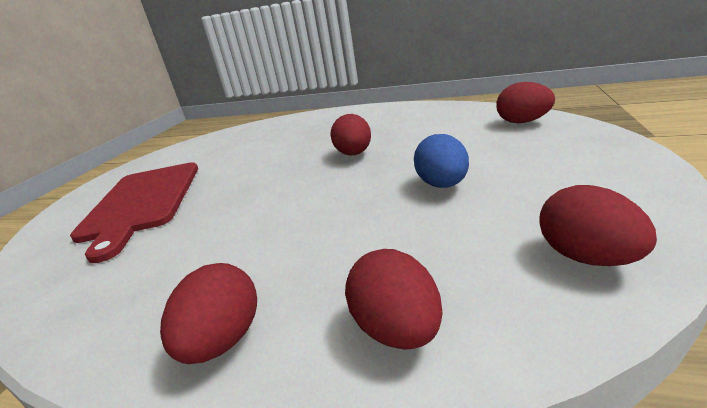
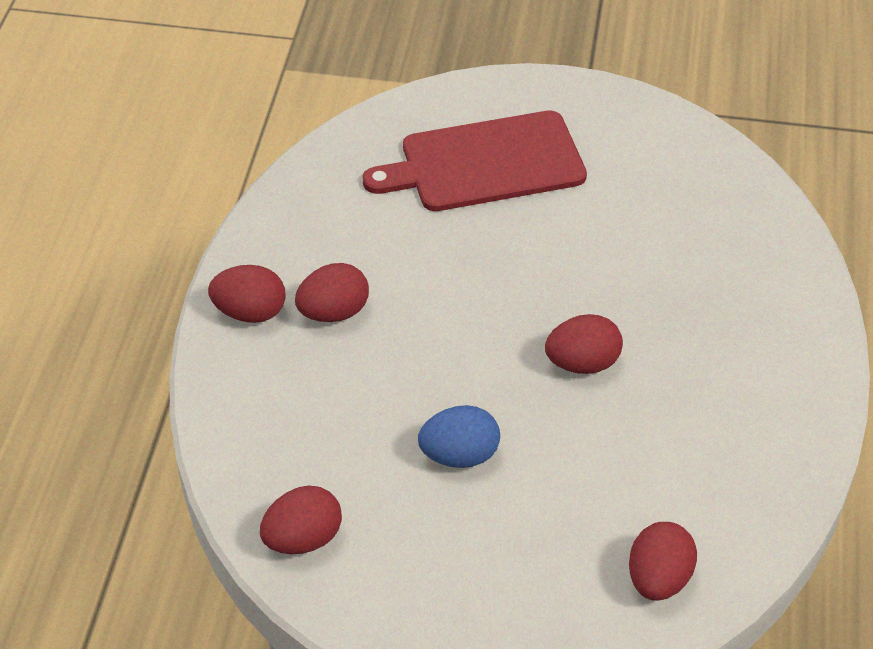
camera: 80 degrees right, 20 degrees up
(397, 329) = (245, 411): red egg -> red egg (333, 312)

